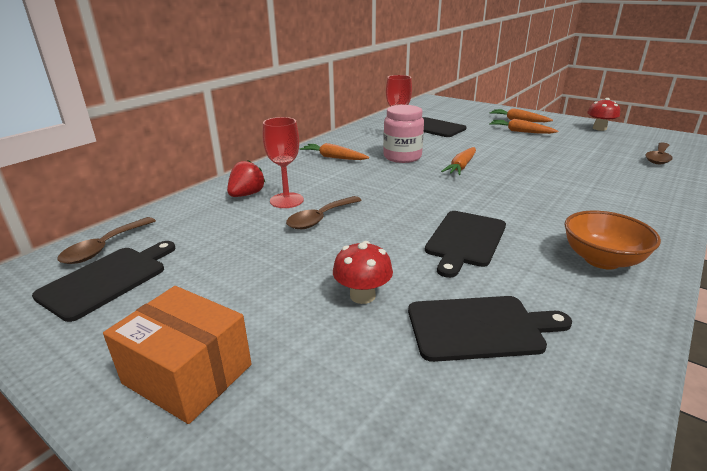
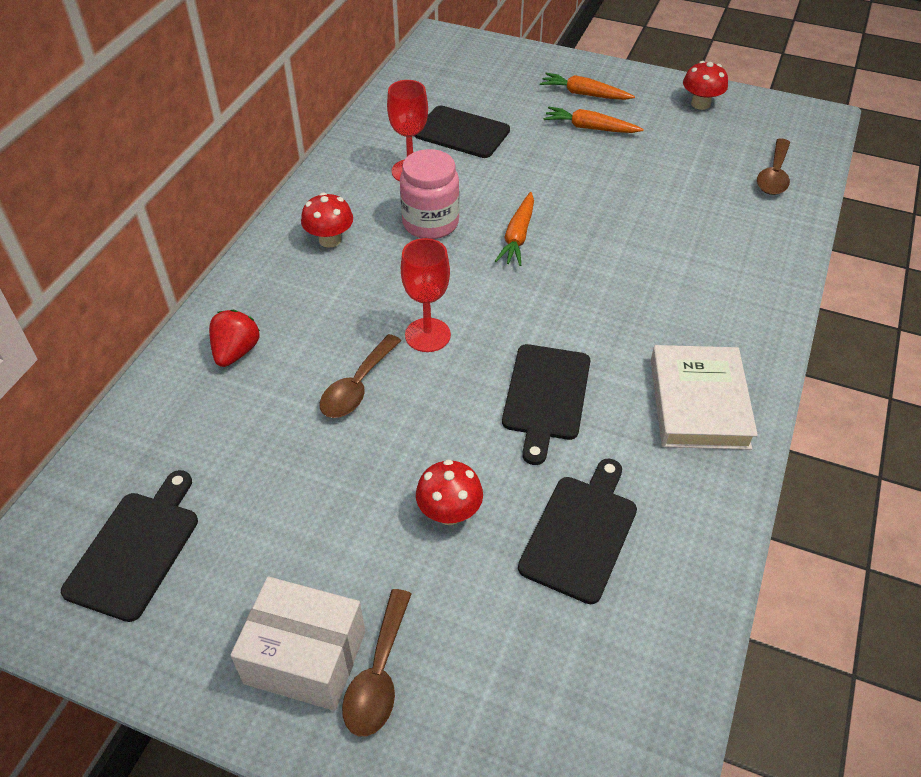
camera: 15 degrees left, 20 degrees up
(104, 248) = (95, 496): brown spoon -> brown spoon (378, 675)
(188, 374) = (305, 657): orange box -> white box
(286, 200) = (298, 355): red goblet -> red goblet (427, 335)
(334, 157) = (330, 240): orange carrot -> red mushroom
(480, 327) = (580, 533): black cutting board -> black cutting board turned 45 degrees counterclockwise
(602, 260) = (699, 403): orange bowl -> white book

